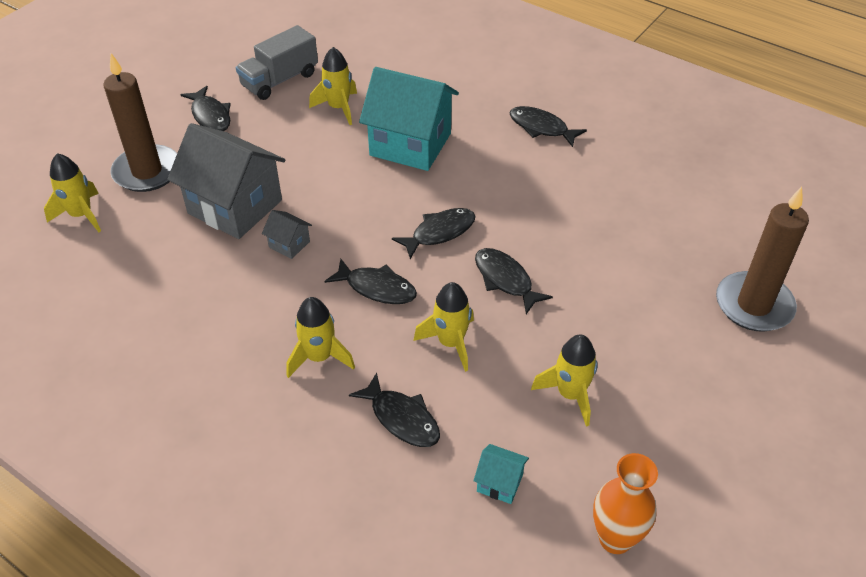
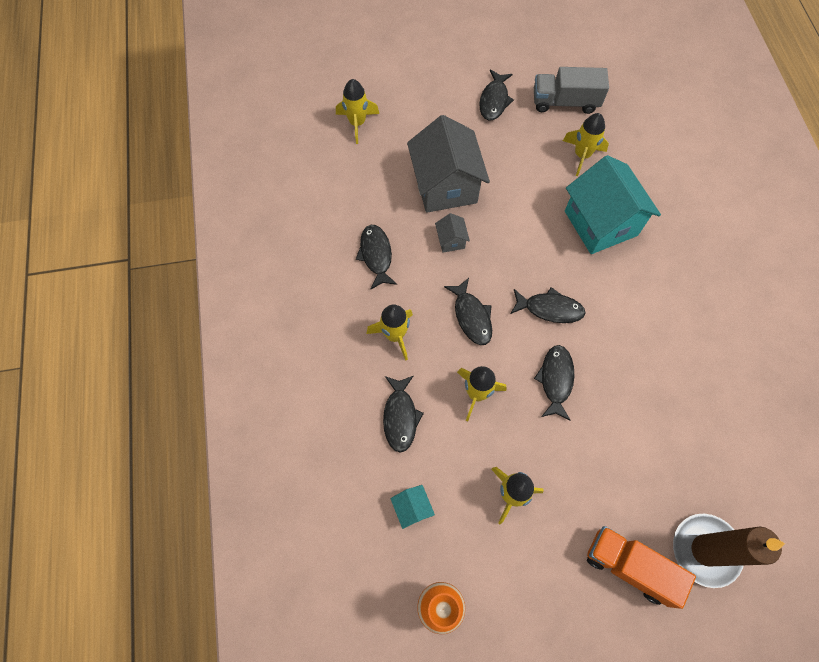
camera: 45 degrees right, 20 degrees up
(147, 171) = (419, 118): brown candle -> none
(541, 128) = (709, 282): black fish -> black fish (376, 255)
(719, 364) = (629, 566): none -> orange truck

